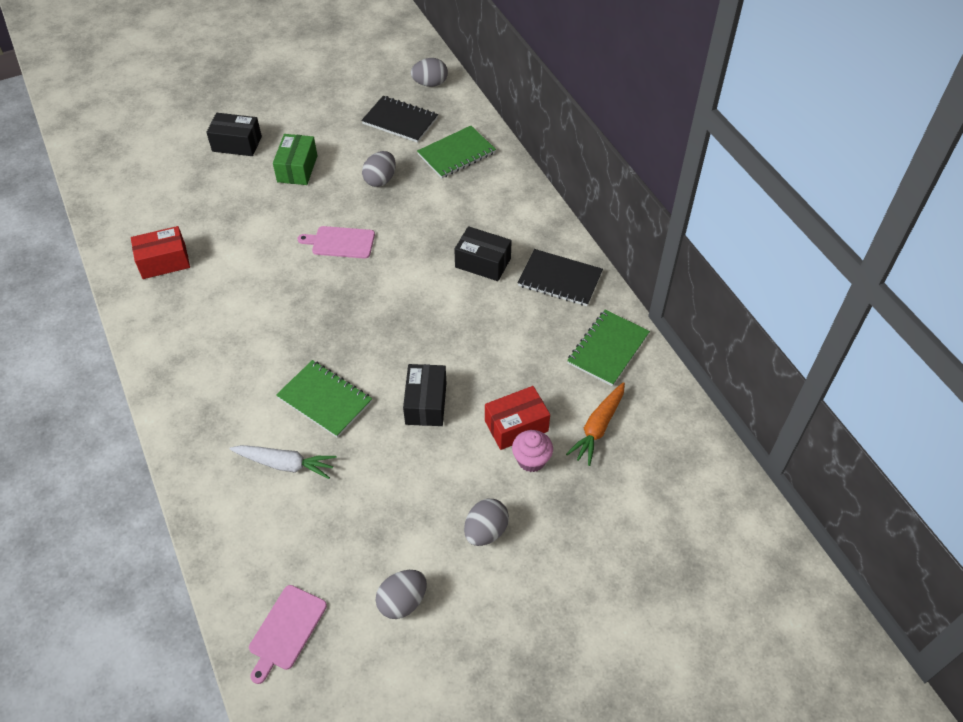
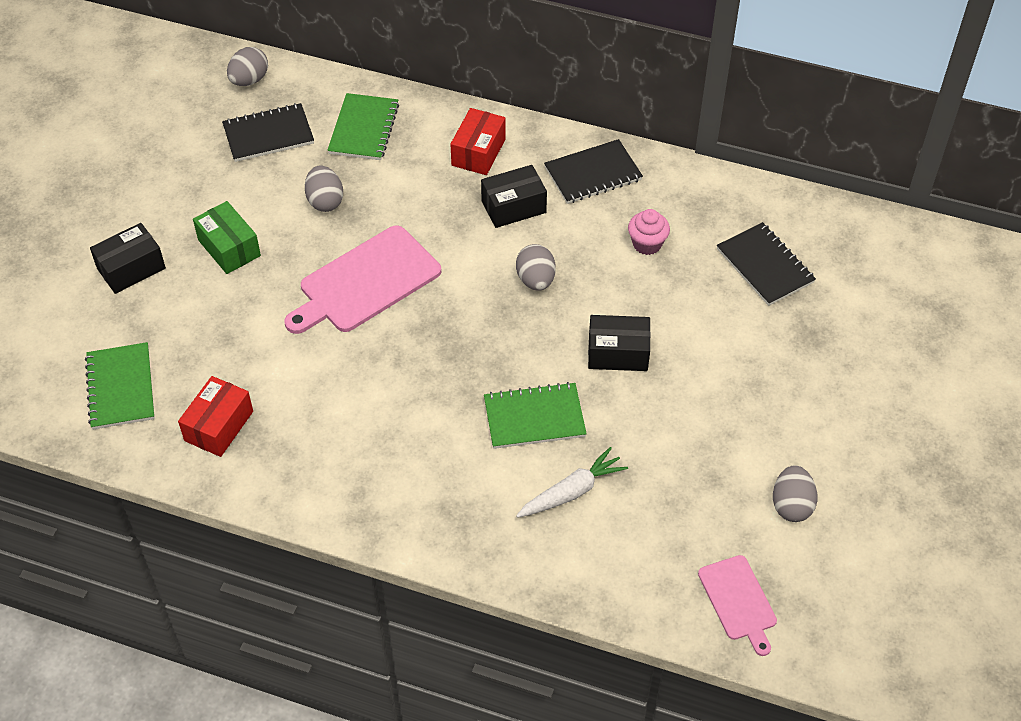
camera: 45 degrees left, 0 degrees up
(340, 242) = (365, 282): pink cutting board -> pink cutting board, size x1.76
(426, 403) = (618, 353): black box -> black box turned 45 degrees counterclockwise
(485, 531) = (783, 406): grey egg -> grey egg (535, 280)
(516, 426) = (707, 313): red box -> red box (478, 152)
(531, 460) = (749, 329): pink cupcake -> pink cupcake (647, 244)
(598, 427) = (765, 266): orange carrot -> black notebook
(608, 349) = (698, 201): green notebook -> green notebook (121, 387)

